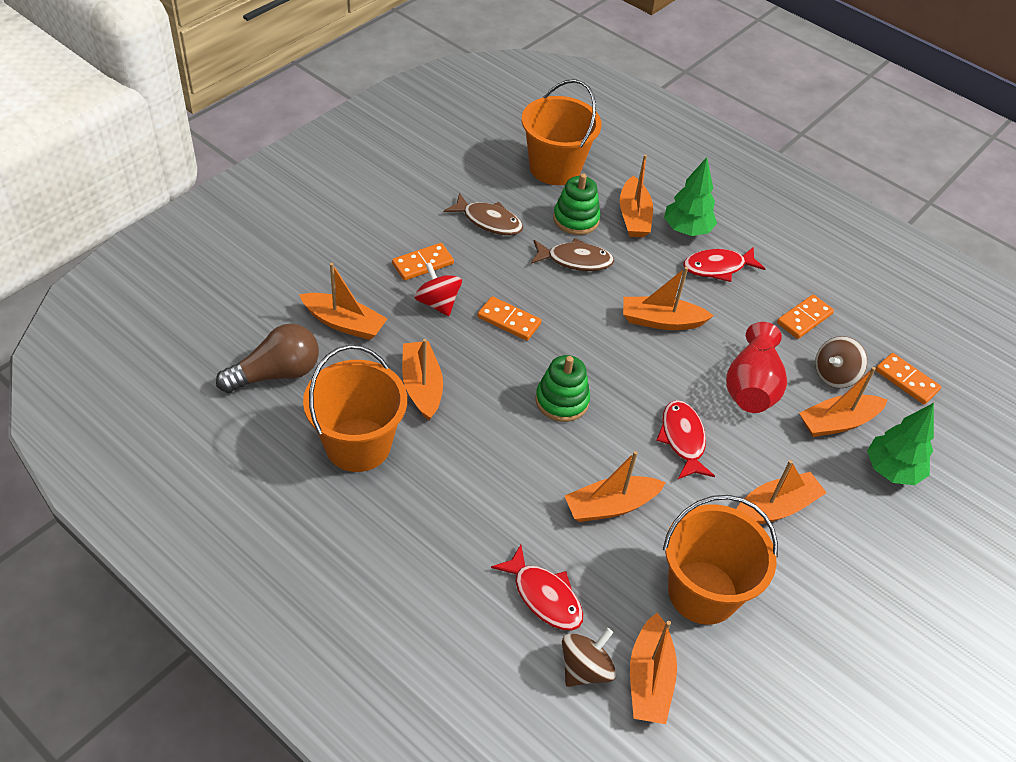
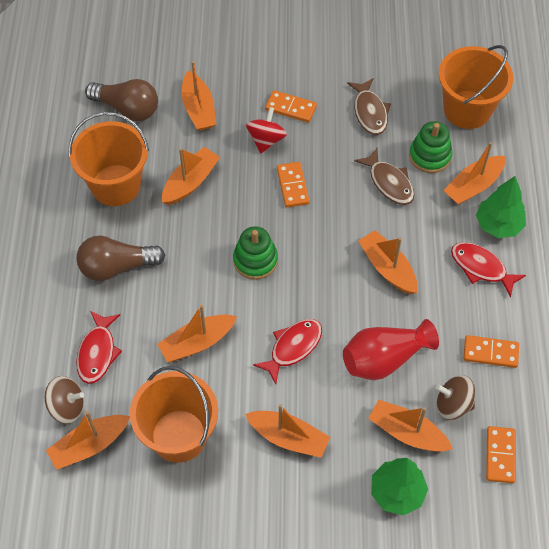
camera: 55 degrees right, 10 degrees up
(457, 510) = (116, 267): none -> brown light bulb
(610, 506) = (197, 343): orange boat -> orange boat turned 60 degrees counterclockwise

